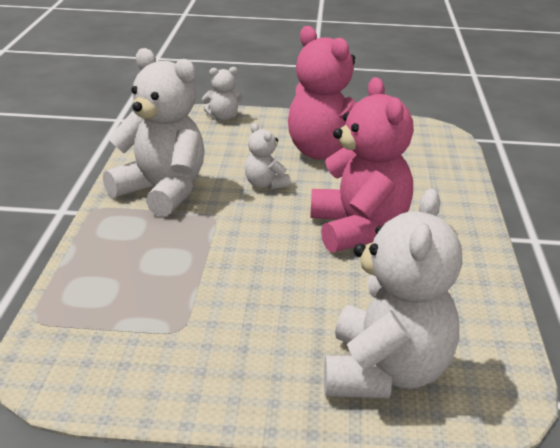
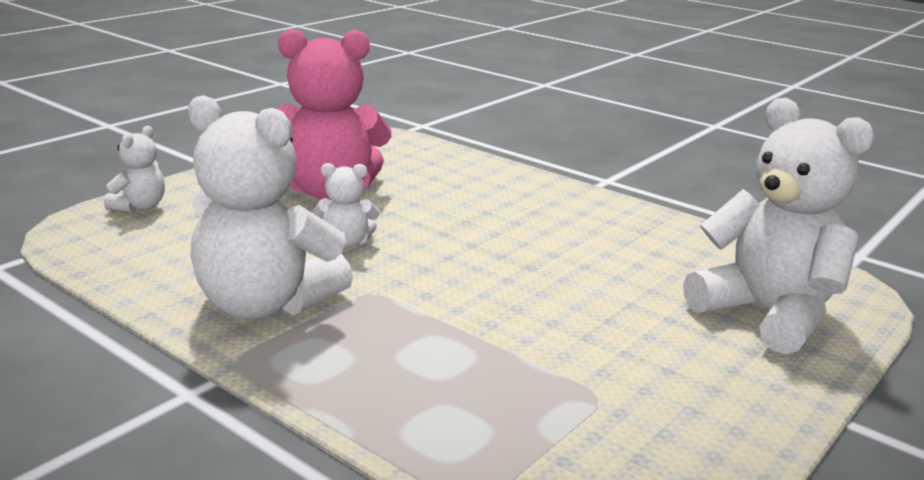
camera: 55 degrees left, 5 degrees down
(161, 192) = (265, 304): white teddy bear -> white teddy bear turned 135 degrees counterclockwise
(358, 230) = (507, 234): pink teddy bear -> none

